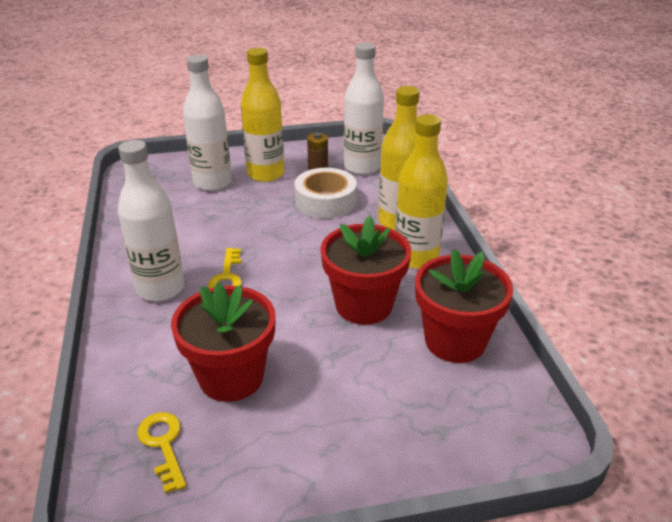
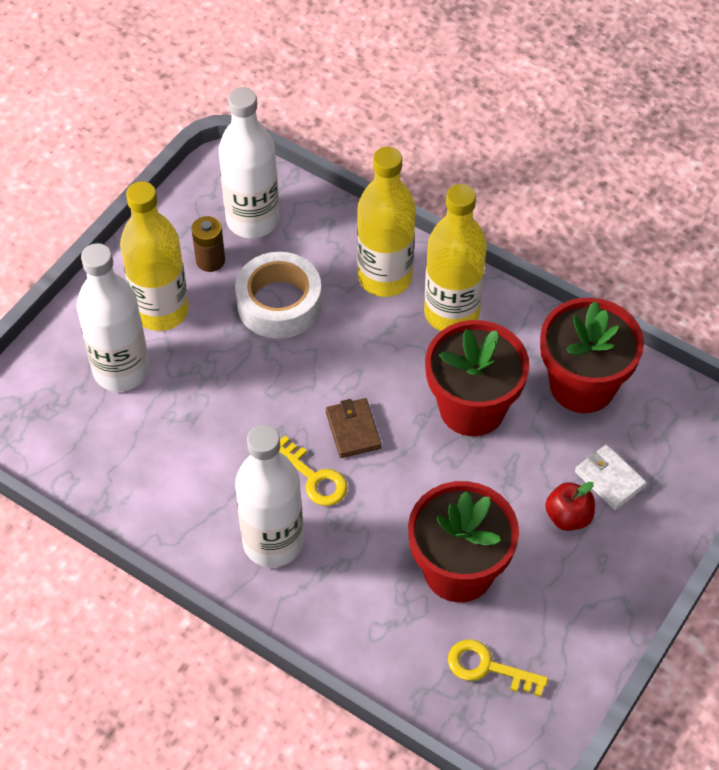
camera: 45 degrees left, 20 degrees up
(280, 271) = (353, 430): none -> brown wallet
(343, 403) = (568, 517): none -> red apple
(404, 404) = (610, 479): none -> white wallet

